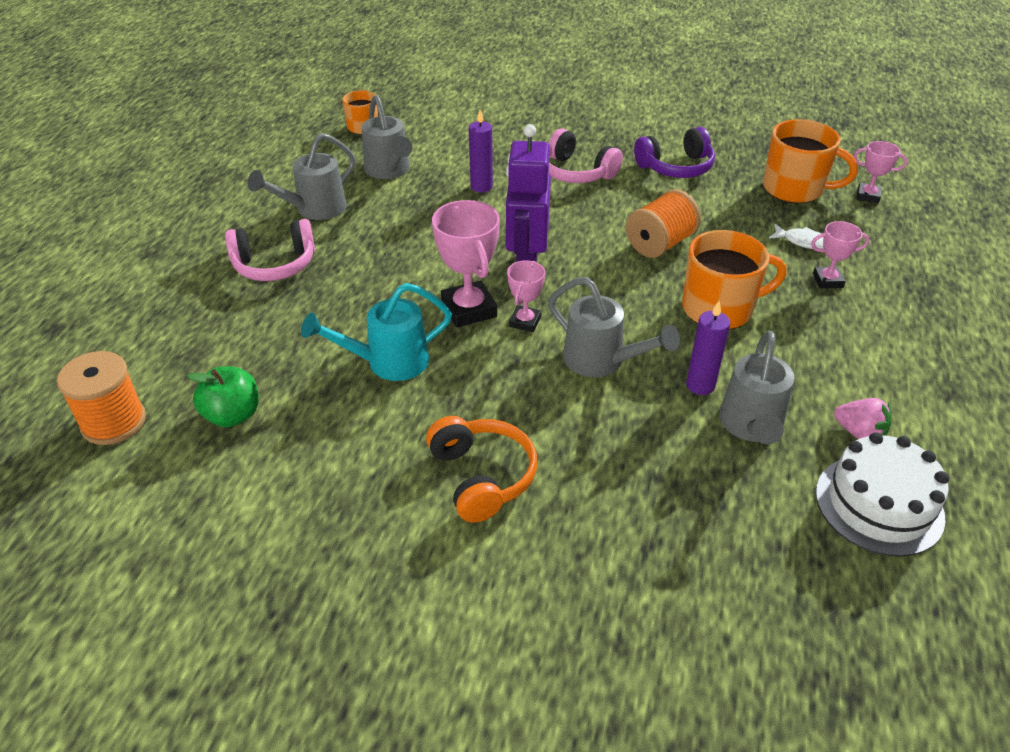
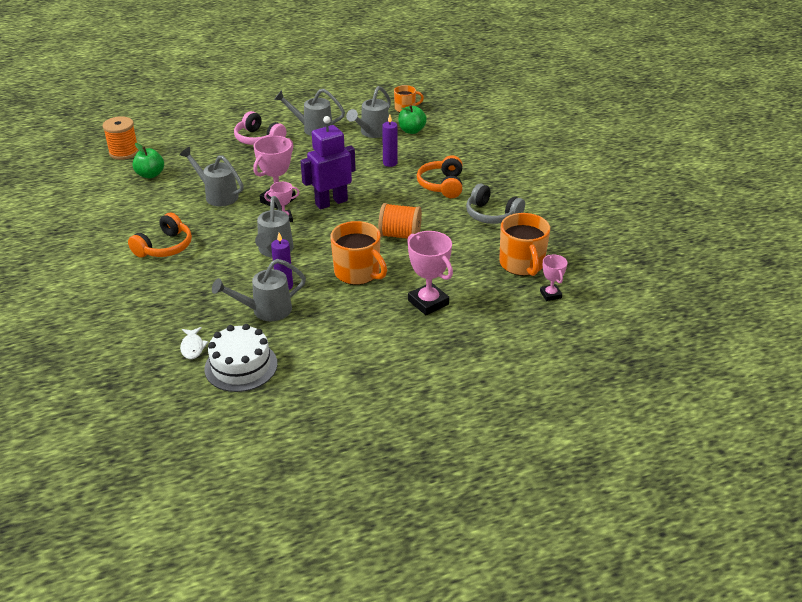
camera: 55 degrees right, 5 degrees down
(388, 362) = (217, 195): turquoise watering can -> grey watering can
(423, 143) = (411, 131): none -> green apple
(576, 172) = (442, 185): pink headphones -> orange headphones
(675, 167) = (492, 215): purple headphones -> grey headphones
(803, 242) = (461, 283): white fish -> white fish (192, 347)
(827, 280) = (428, 302): pink trophy -> pink trophy, size x1.75
(859, 433) = (292, 347): pink strawberry -> none

